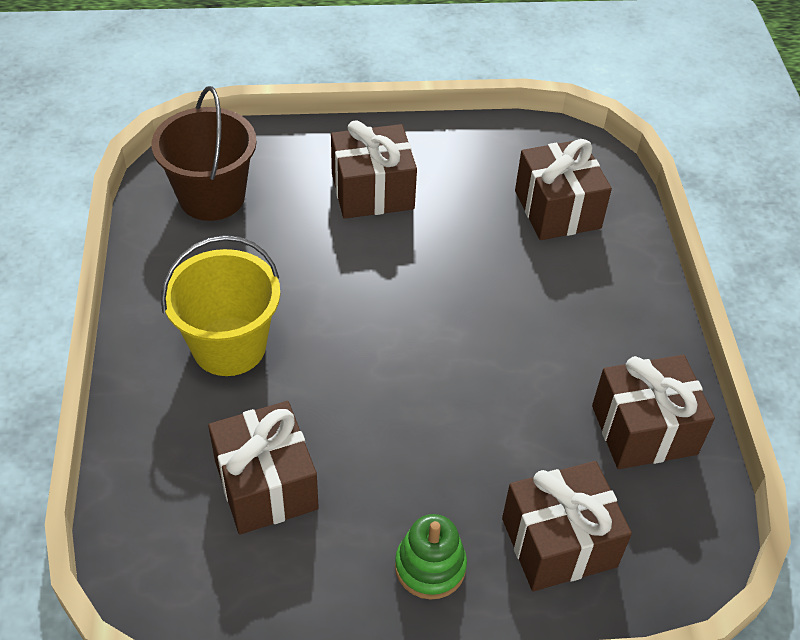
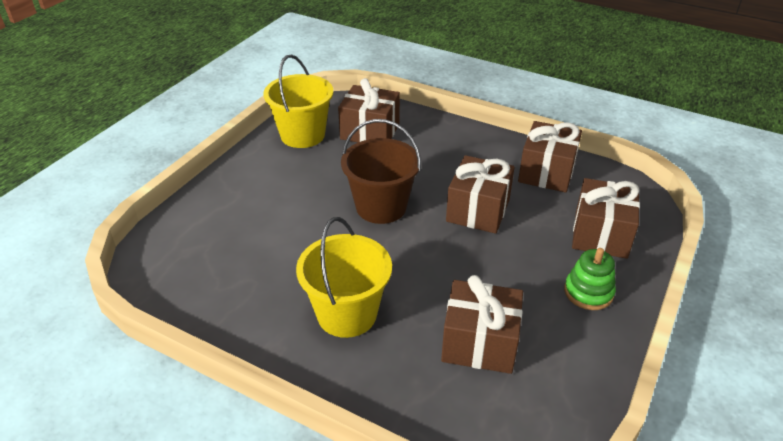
camera: 55 degrees left, 10 degrees down
(212, 197) = (200, 267): brown bucket -> brown bucket (381, 207)
(372, 191) = (279, 192): brown gift -> brown gift (478, 210)
(491, 155) = (302, 135): none -> yellow bucket

